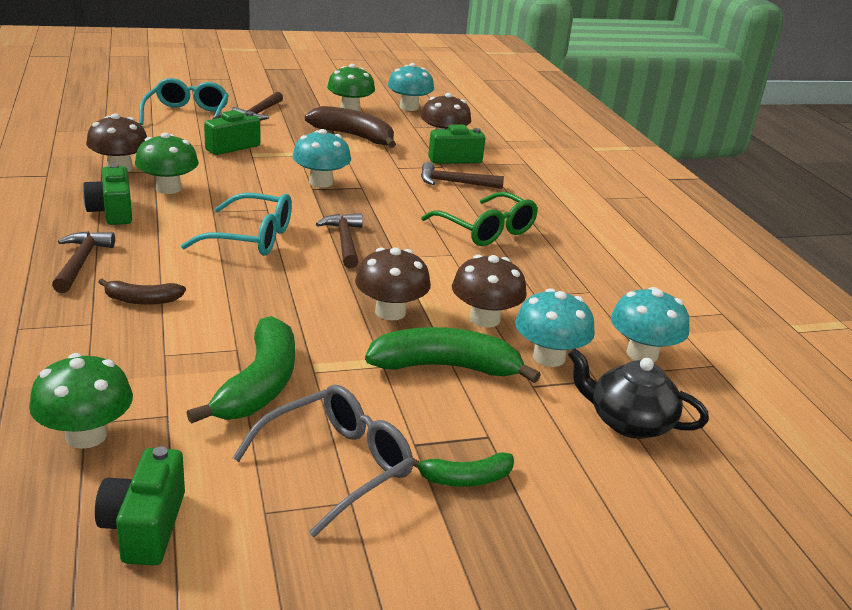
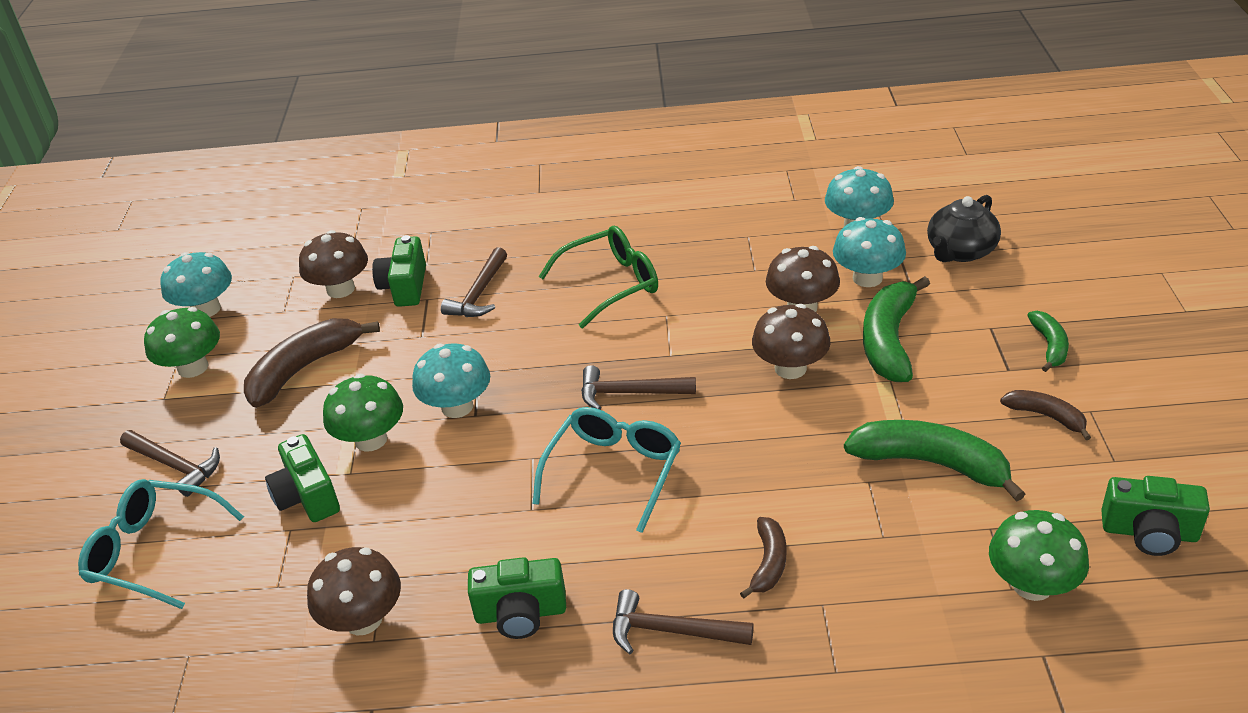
camera: 70 degrees left, 10 degrees up
(168, 188) = (450, 558): green mushroom -> green mushroom (371, 439)
(337, 465) = (1046, 416): grey glasses -> brown banana

